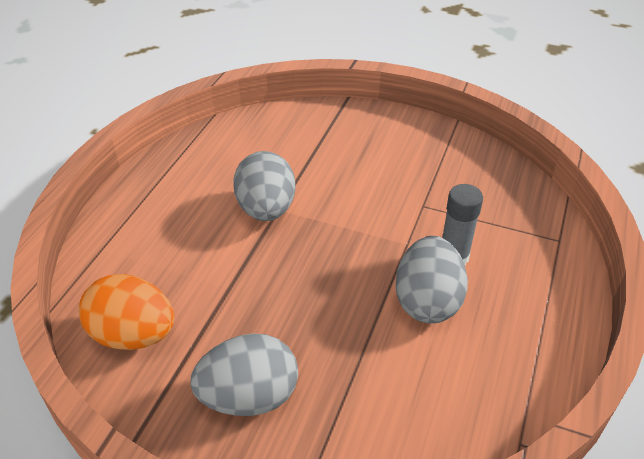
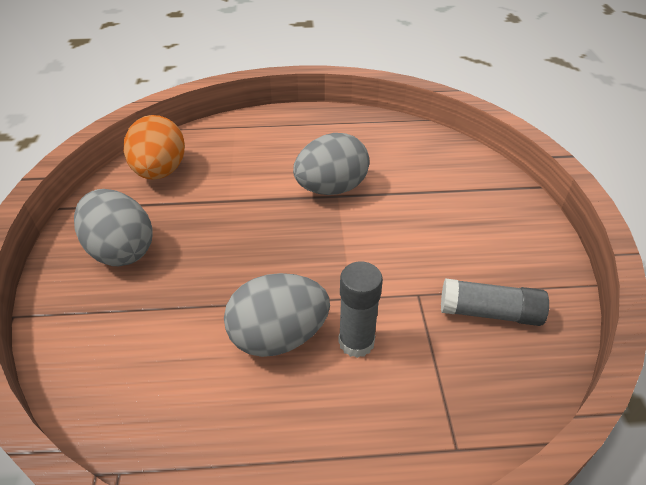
camera: 65 degrees right, 0 degrees up
(459, 177) = (489, 312): none -> grey glue stick

